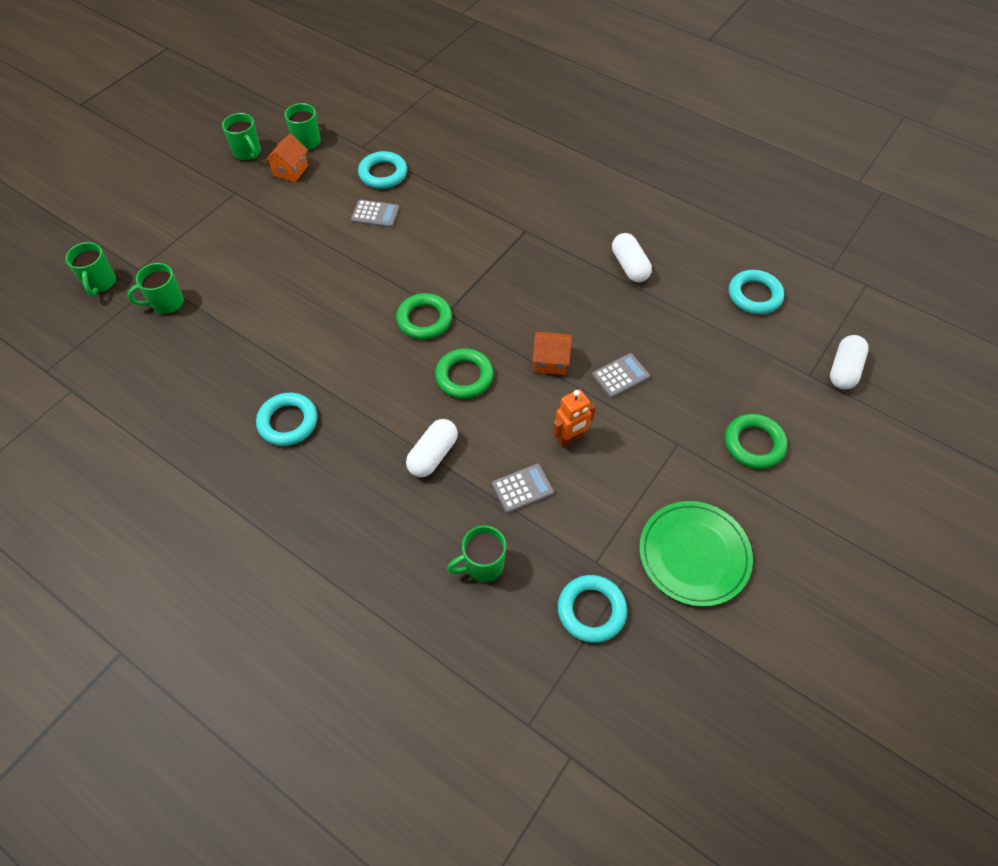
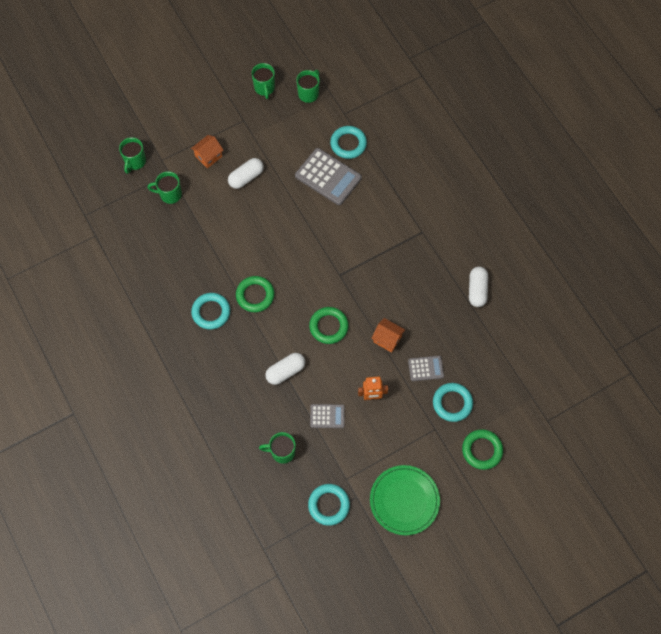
camera: 25 degrees right, 10 degrees up
(290, 170) = (287, 116): orange house -> orange house (208, 156)
(375, 214) = (328, 177): grey calculator -> grey calculator, size x1.82
(424, 319) = (323, 274): green ring -> green ring (255, 295)
(754, 295) = (548, 348): turquoise ring -> turquoise ring (452, 403)
(844, 370) = (572, 427): white capsule -> white capsule (246, 177)

